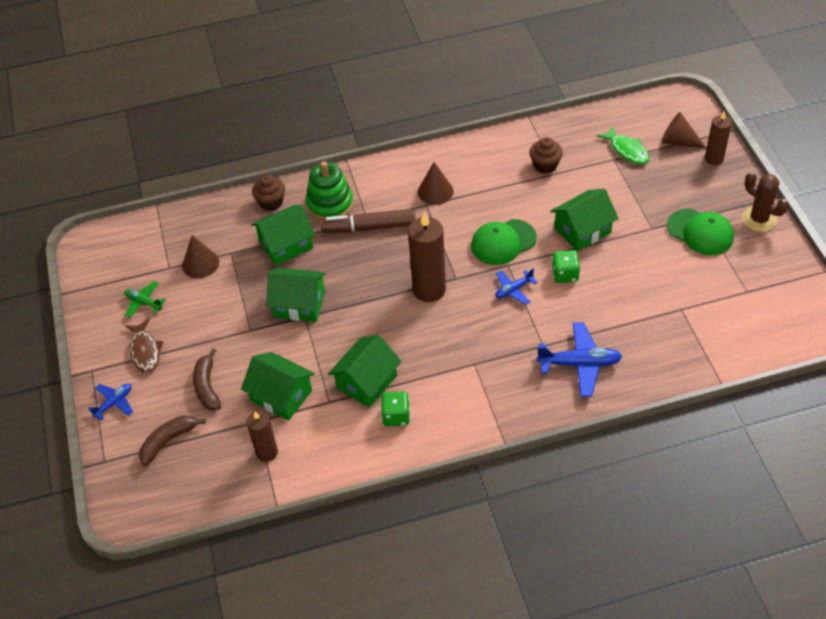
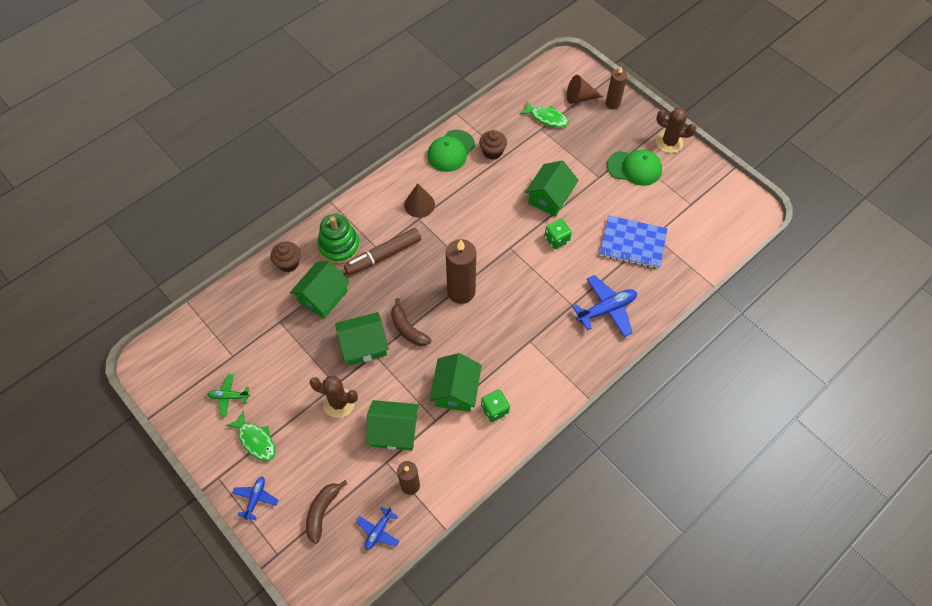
camera: 30 degrees left, 10 degrees up
(145, 351) = (255, 440): brown fish -> green fish
(200, 264) = (259, 342): brown cone -> none
(207, 386) = (328, 449): brown banana -> brown banana (407, 329)
(243, 348) = (339, 403): none -> brown cactus
(503, 242) = (496, 229): green cap -> green cap (451, 151)
(513, 290) = (525, 267): blue plane -> blue plane (378, 531)
(651, 308) = (633, 243): none -> blue notebook

